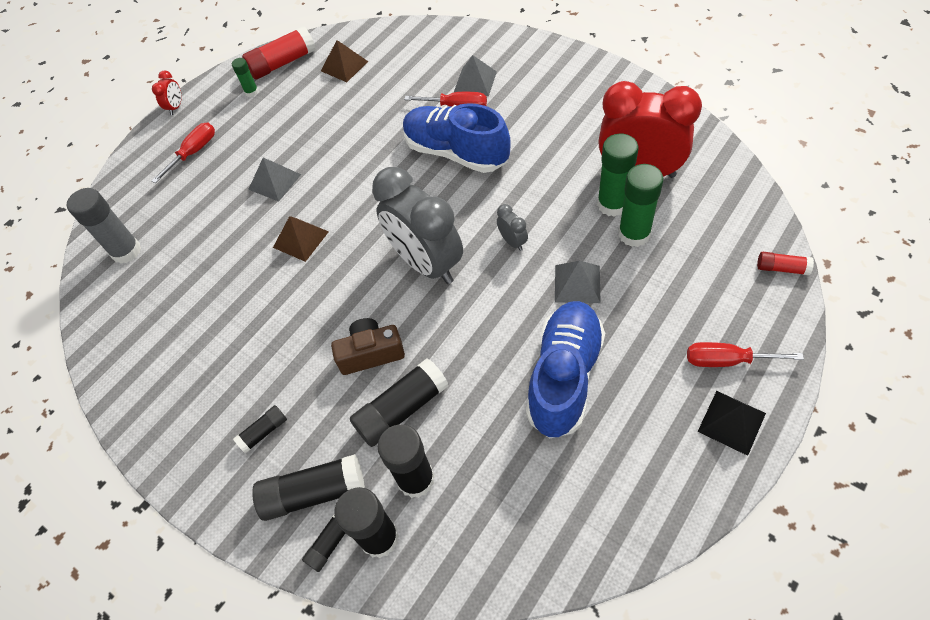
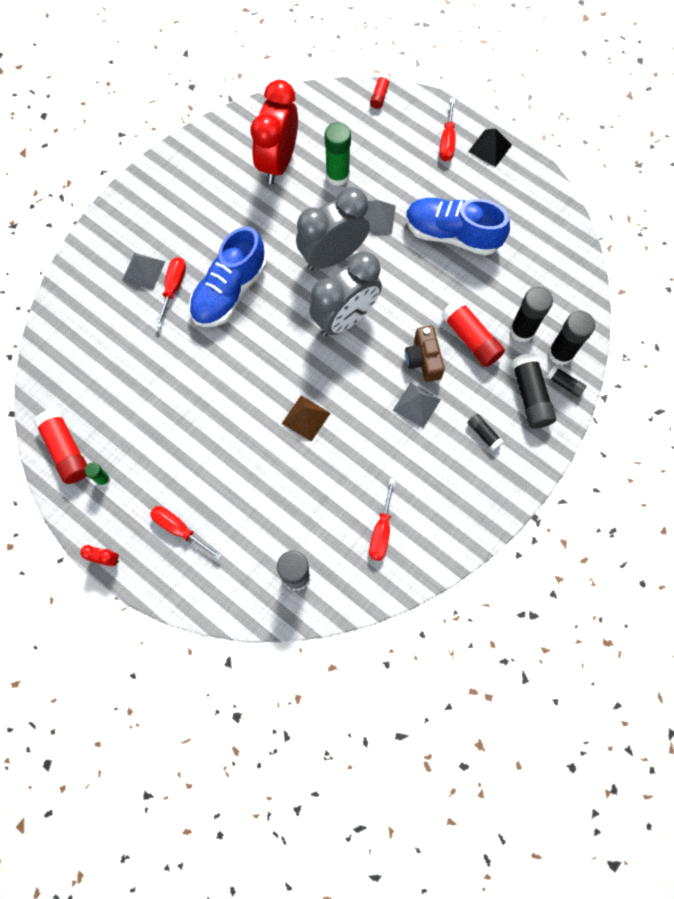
camera: 95 degrees left, 15 degrees up
(159, 325) = (381, 531): none -> red screwdriver
(274, 182) = (234, 446): grey pyramid -> grey pyramid (416, 405)
(344, 66) = (88, 388): brown pyramid -> none
(402, 409) = (470, 338): black glue stick -> red glue stick
(512, 242) = (333, 256): grey clock -> grey clock, size x2.49
(612, 204) = (307, 185): green glue stick -> none

